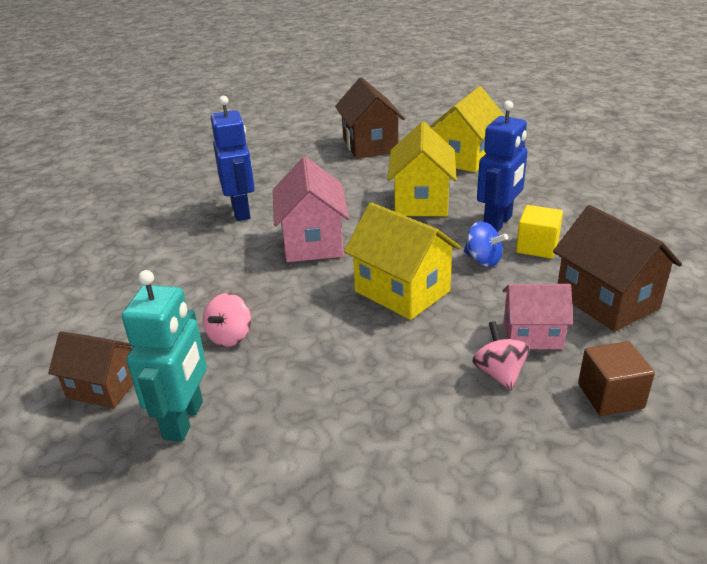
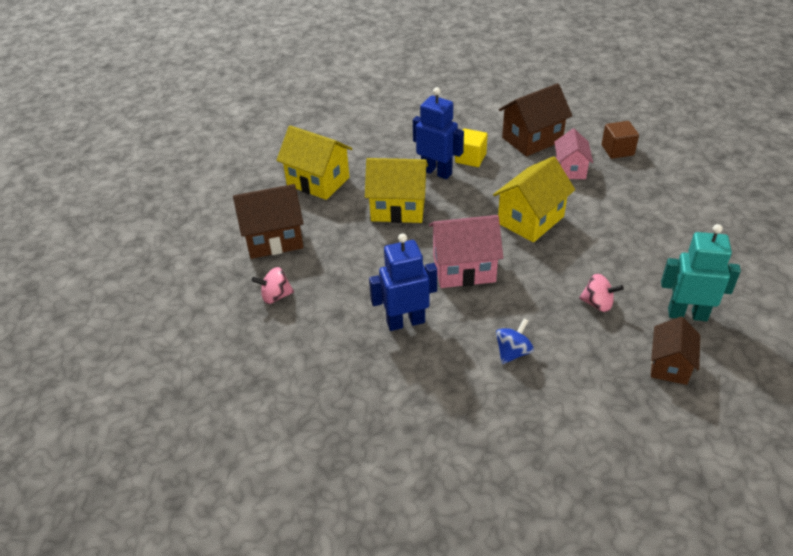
camera: 90 degrees left, 10 degrees up
(483, 260) = (488, 182): blue spinning top -> blue spinning top (513, 352)
(499, 373) = (608, 184): pink spinning top -> pink spinning top (276, 296)

